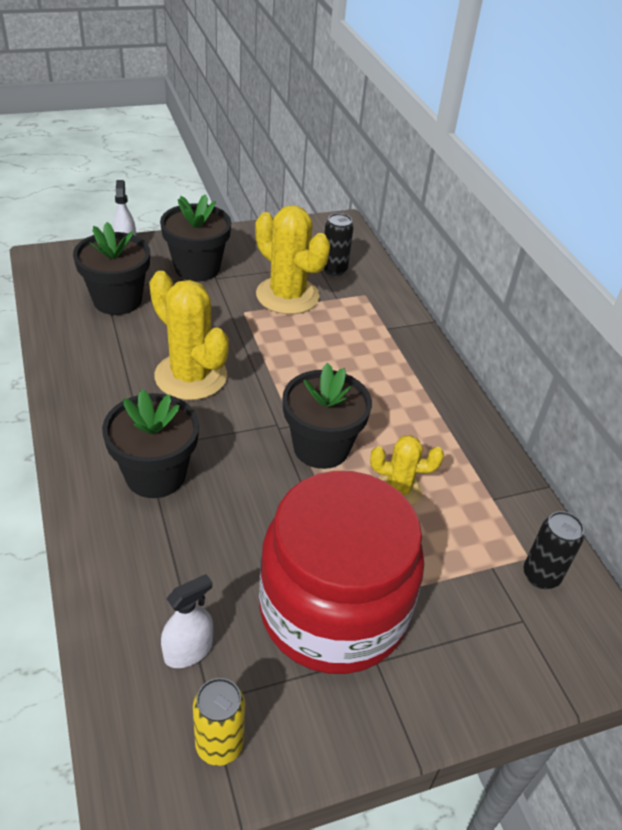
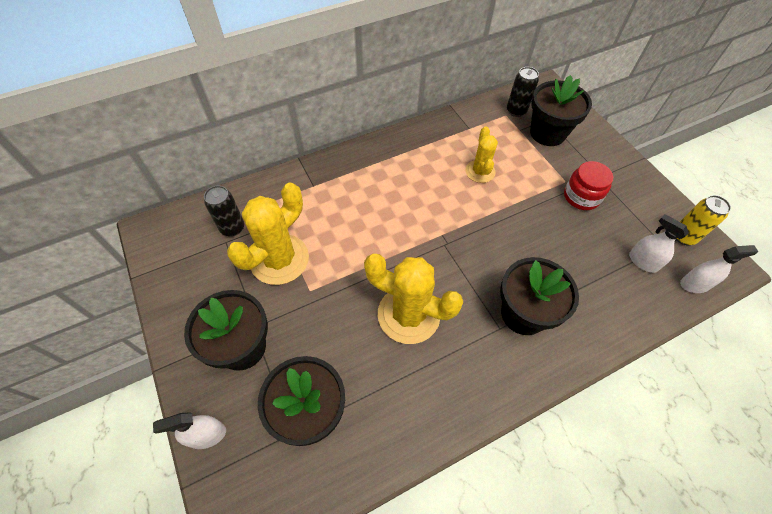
camera: 95 degrees left, 15 degrees up
(124, 713) = (694, 284): none -> white spray bottle
(191, 376) = (408, 314): yellow cactus -> yellow cactus turned 75 degrees clockwise
(321, 447) = (458, 215): black flower pot -> black flower pot (547, 133)
(333, 610) = (581, 196): red jar -> red jar, size x0.43

